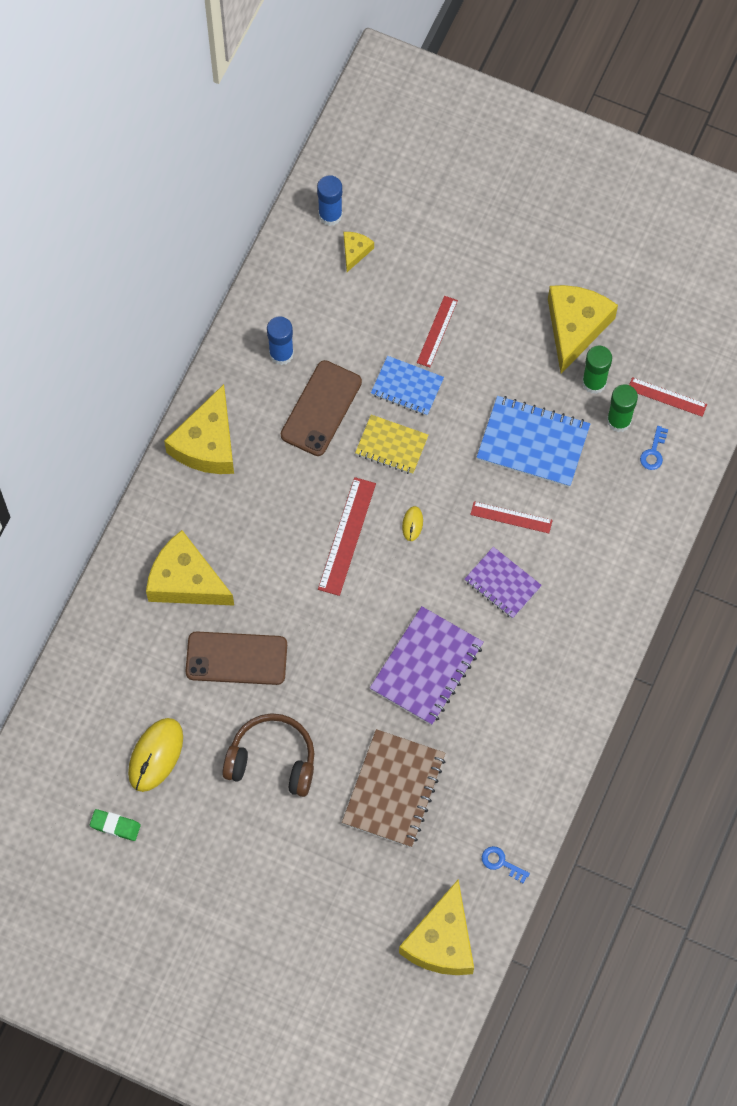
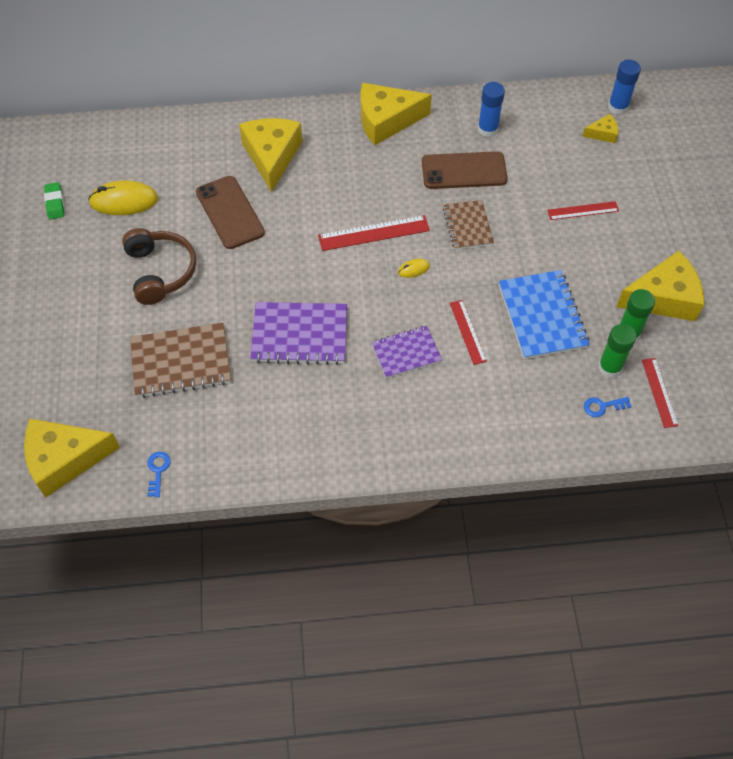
camera: 60 degrees right, 10 degrees down
(391, 446) = (467, 226): yellow notebook -> brown notebook
(407, 387) = (522, 213): blue notebook -> none
(502, 584) = (406, 353): purple notebook -> purple notebook turned 60 degrees clockwise

